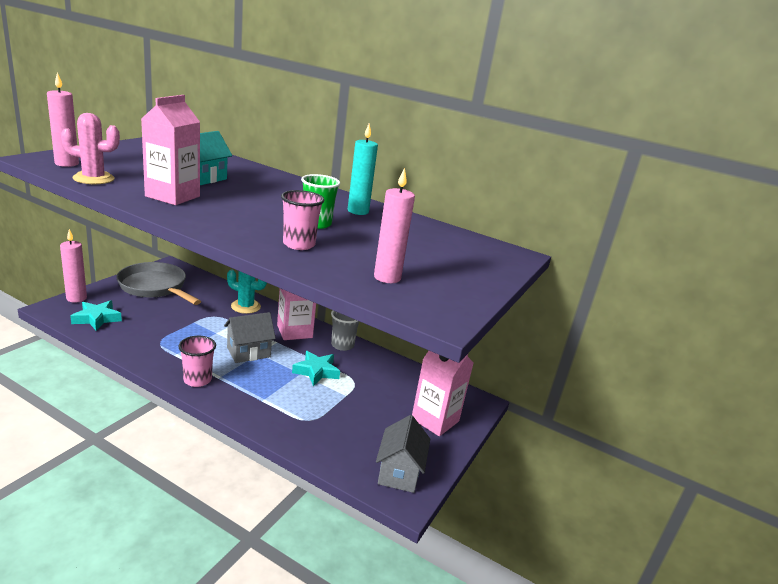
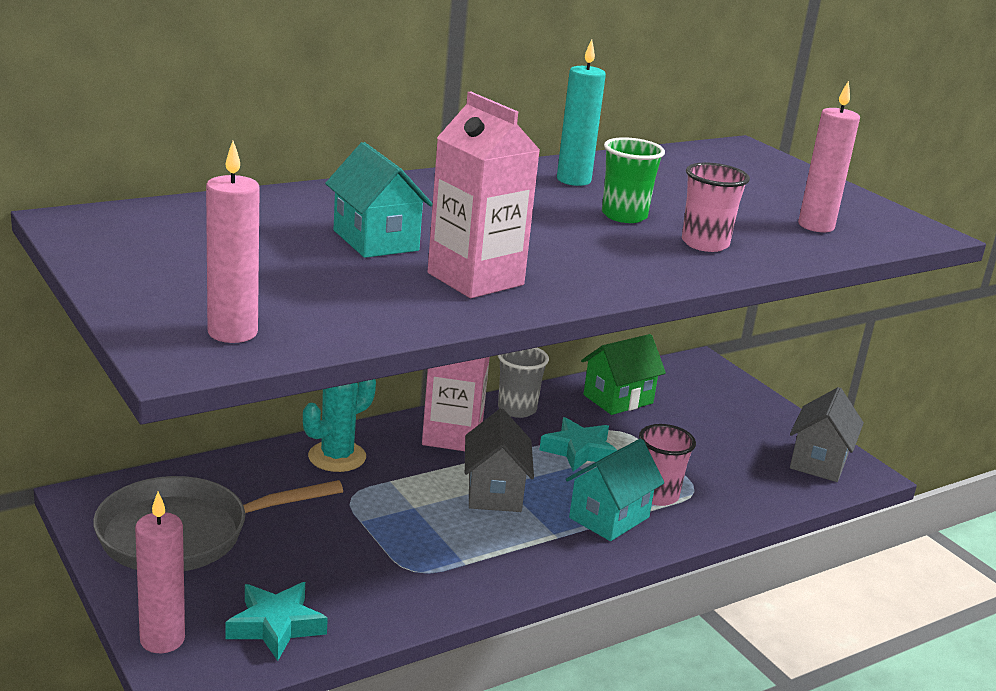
camera: 60 degrees left, 0 degrees up
(93, 178) = (350, 322): pink cactus -> none
(197, 380) = (553, 557): pink cup -> pink cup (657, 495)
(252, 392) = (609, 517): none -> turquoise house
(392, 376) = (618, 399): none -> green house
(399, 472) = (818, 462): grey house -> grey house turned 75 degrees clockwise
(435, 420) = (727, 404): pink carton -> none

